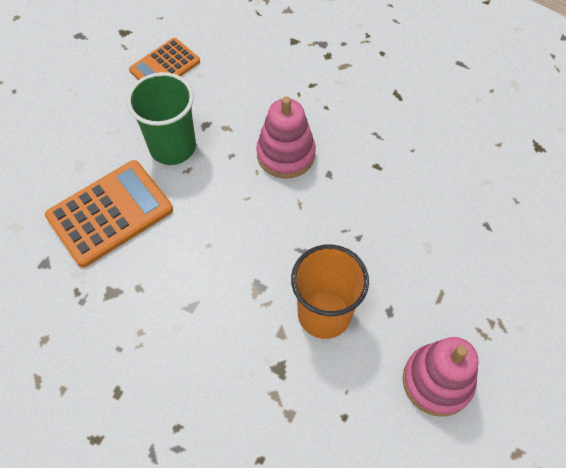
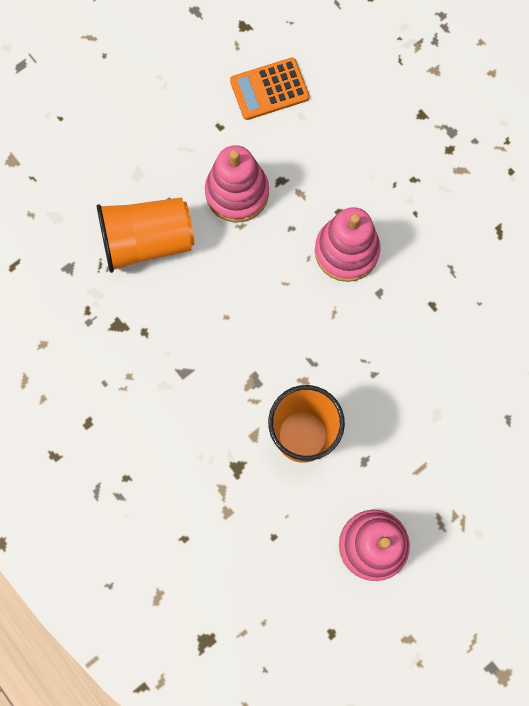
camera: 25 degrees right, 15 degrees up
(110, 213) = (147, 241): orange calculator -> orange cup
(172, 147) = (237, 193): green cup -> pink stacking toy

